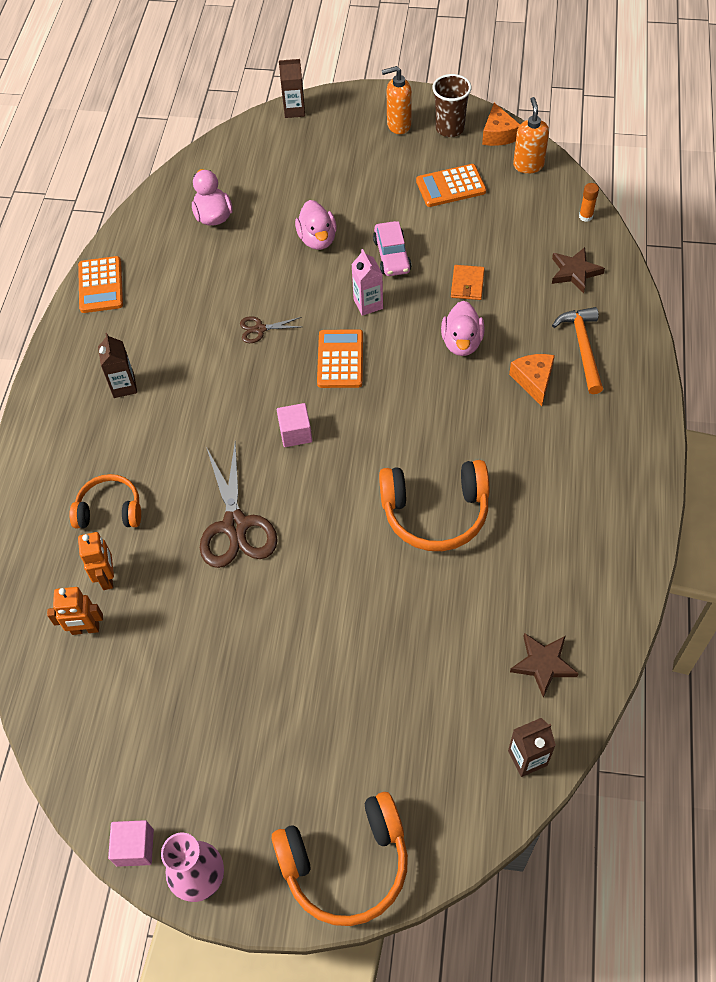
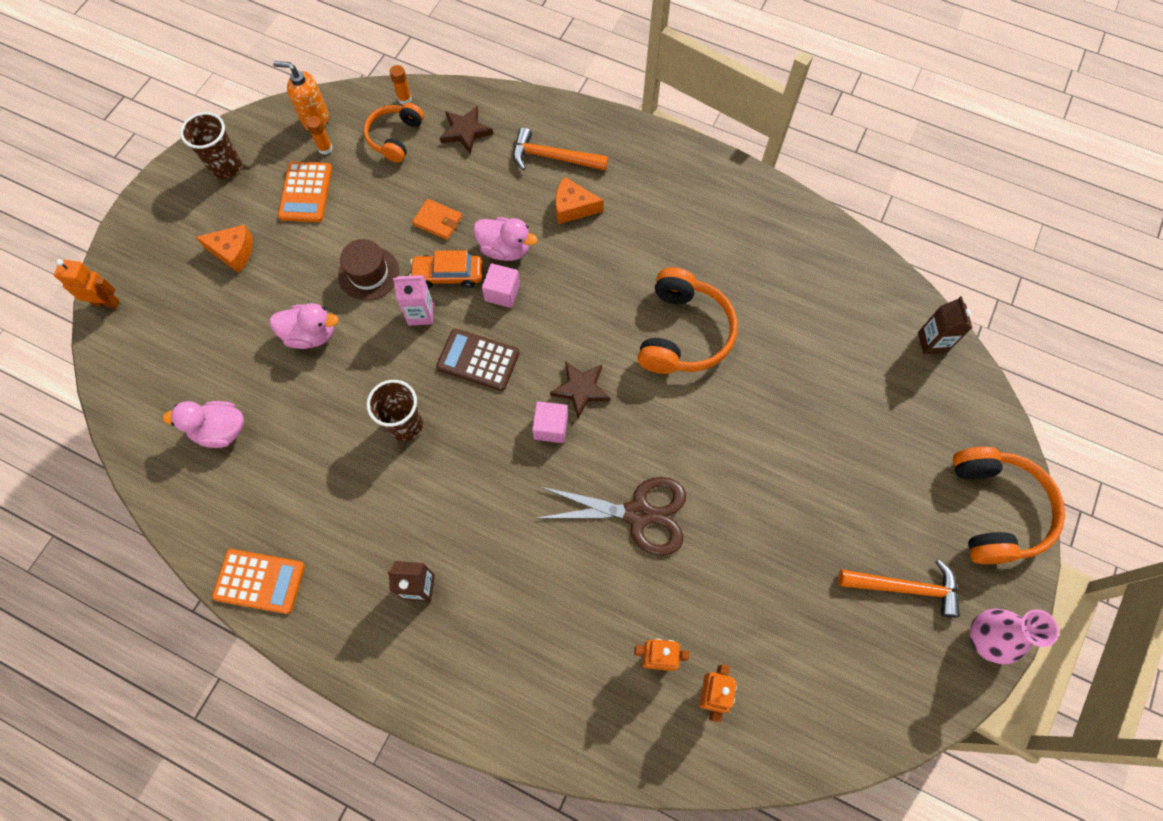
camera: 75 degrees left, 10 degrees up
(110, 510) = (576, 637): orange headphones -> orange headphones (395, 137)
(135, 847) = (949, 692): pink cube -> pink cube (502, 292)
(231, 783) = (905, 588): none -> orange hammer
(260, 329) = (405, 425): brown scissors -> brown cup
(294, 110) = (106, 302): brown carton -> orange robot
(340, 359) = (478, 360): orange calculator -> brown calculator
(392, 255) = (368, 273): pink car -> brown hat
(398, 125) = (192, 210): orange soap dispenser -> none
(415, 310) = (448, 275): none -> orange car
(498, 134) = (260, 129): orange cheese -> orange cheese (233, 252)
(502, 182) = (325, 148): none -> orange glue stick
(543, 664) = (854, 301): brown star -> brown star (581, 389)

